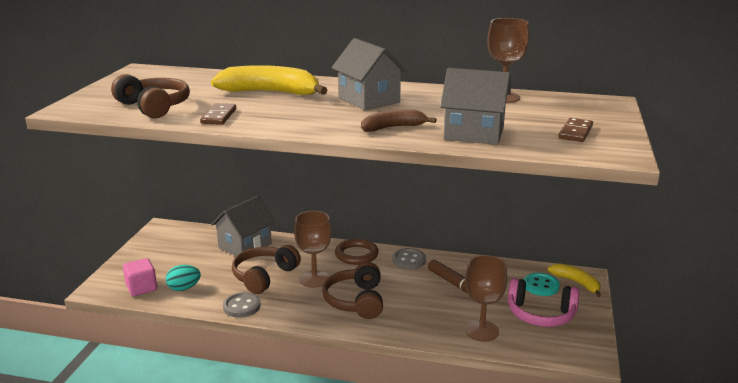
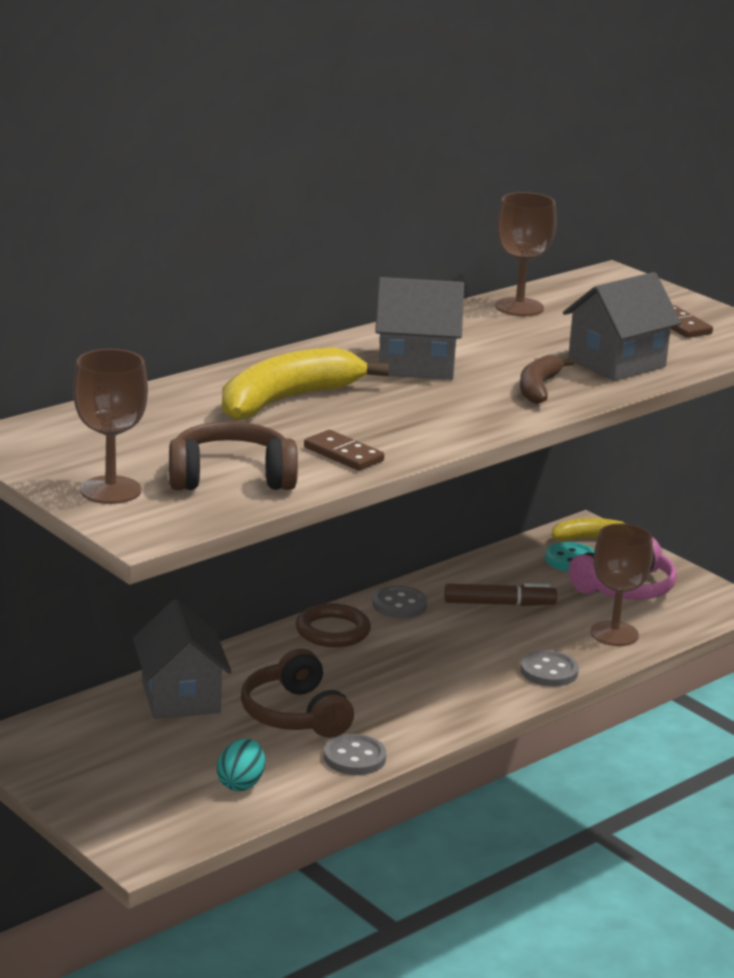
camera: 55 degrees left, 0 degrees up
(141, 288) = (190, 816): pink cube -> none
(314, 279) = (355, 683): brown goblet -> brown goblet (110, 490)
(356, 301) = (449, 678): brown headphones -> none
(406, 326) = (549, 671): none -> grey button

